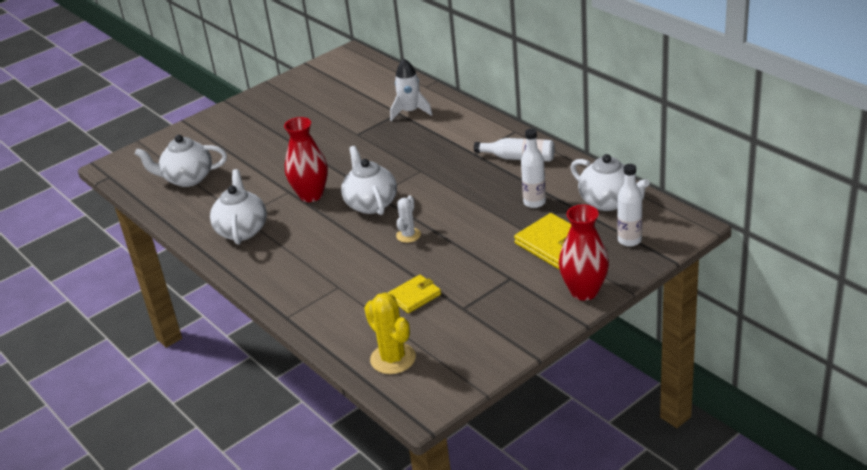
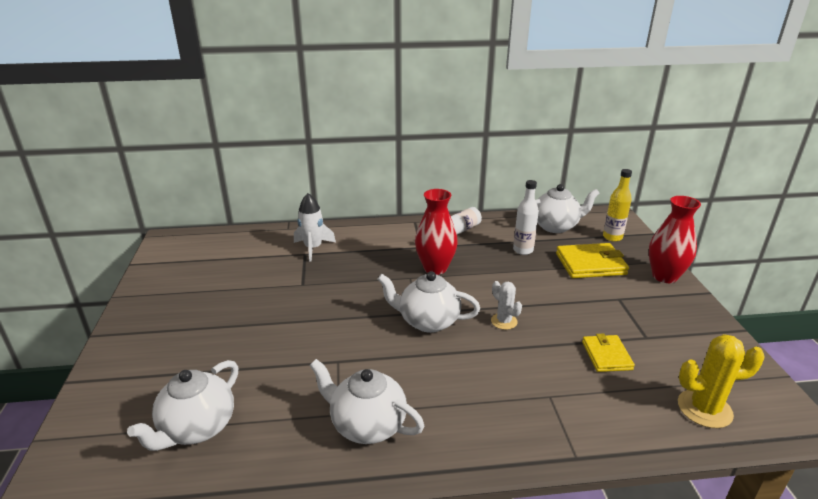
camera: 60 degrees left, 5 degrees down
(311, 195) = (365, 349): red vase -> red vase (435, 268)
(629, 240) = (612, 237): white bottle -> yellow bottle

